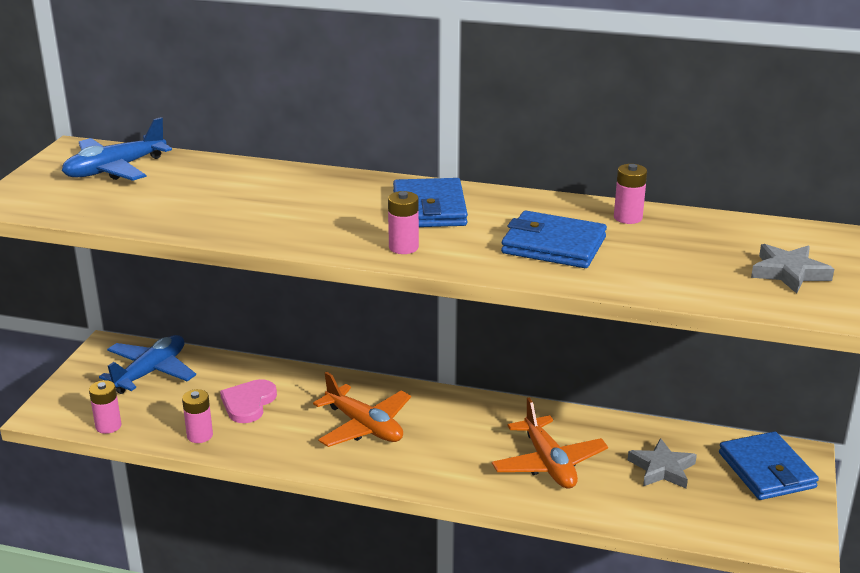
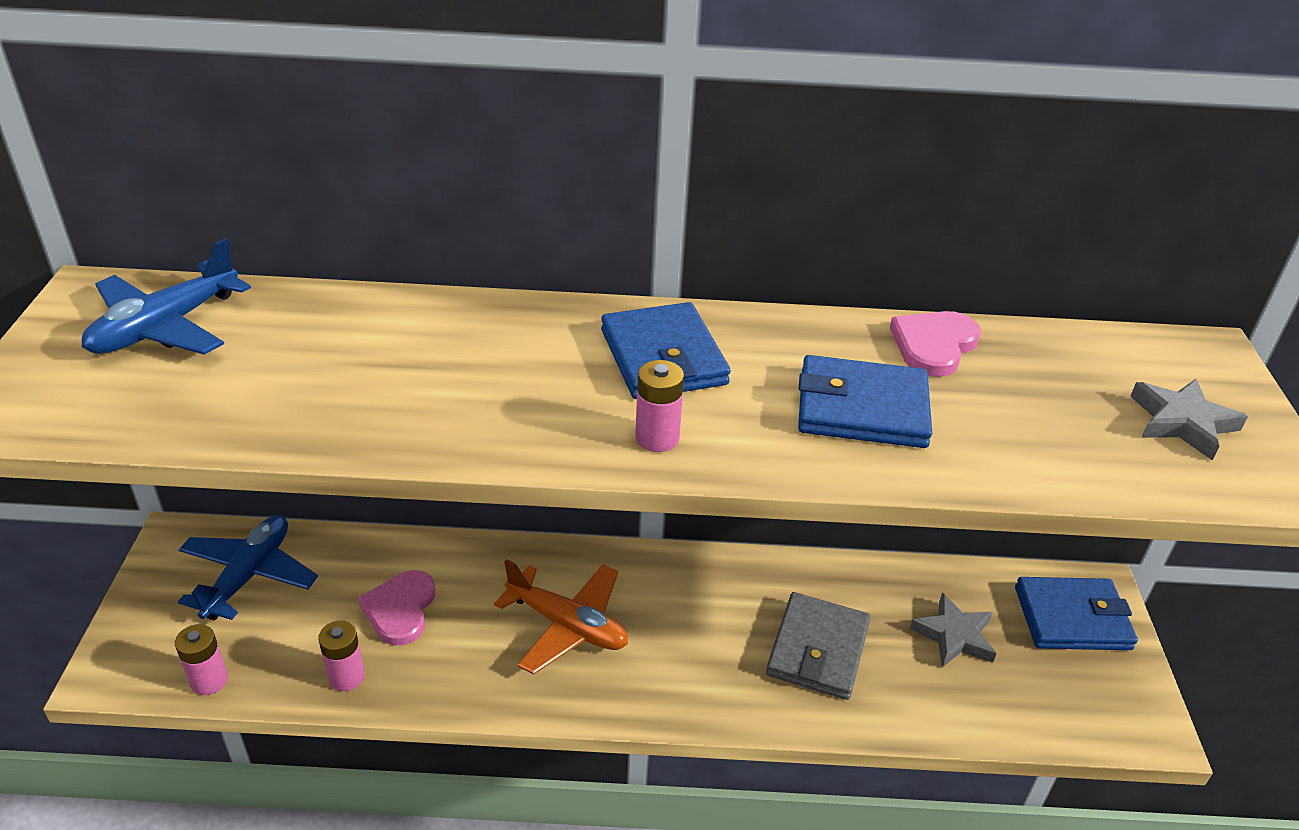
camera: 15 degrees left, 10 degrees up
(548, 463) = (818, 650): orange plane -> grey wallet
(628, 218) = (934, 345): pink battery -> pink heart
(766, 470) = (1072, 618): blue wallet -> blue wallet turned 60 degrees counterclockwise

